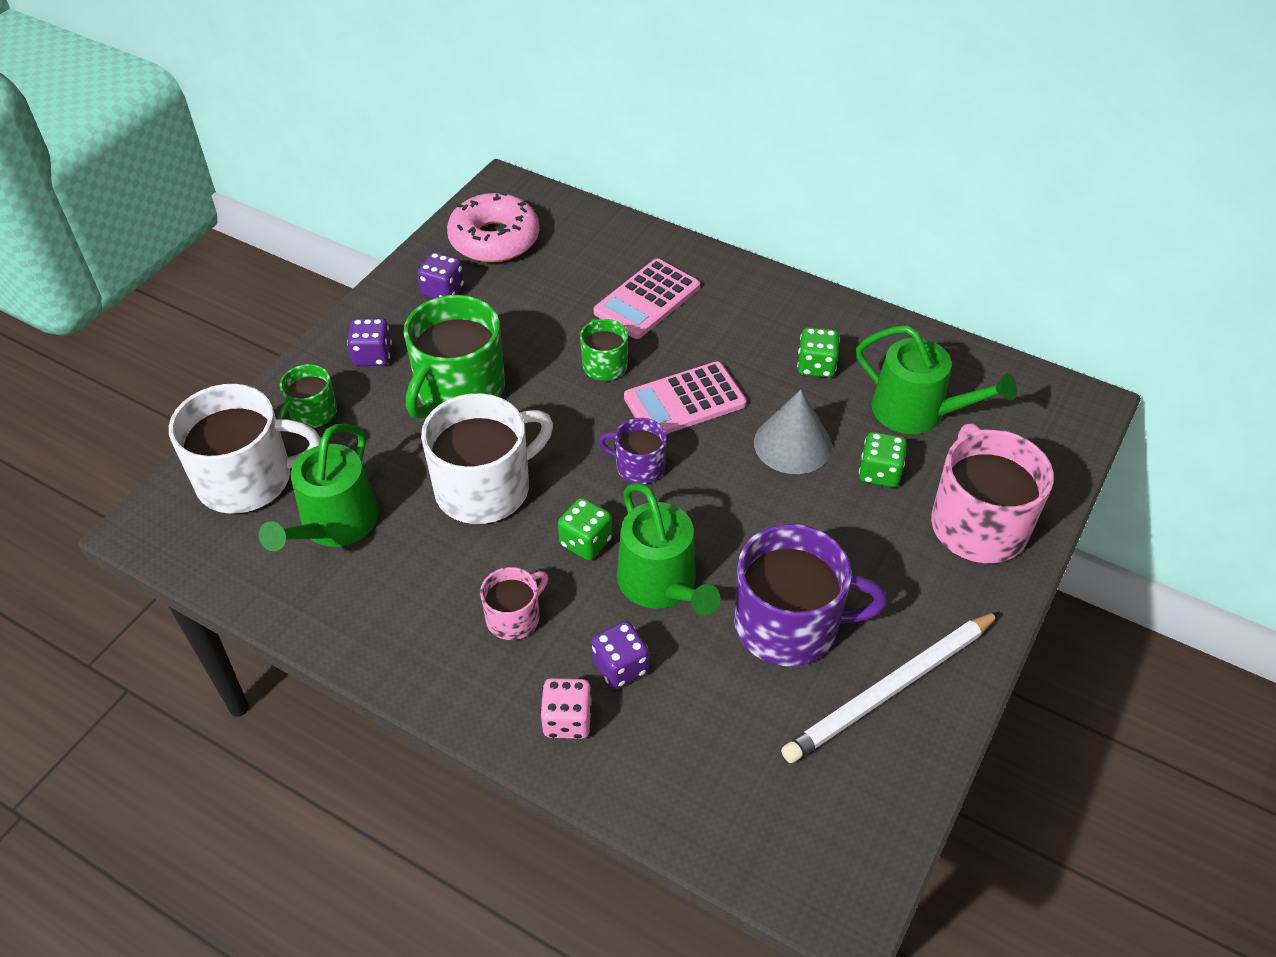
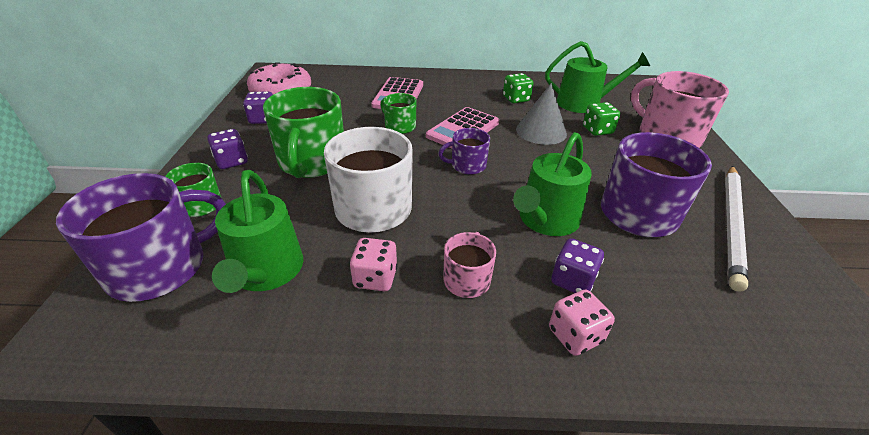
camera: 30 degrees left, 10 degrees down
(248, 479) = (160, 267): white mug -> purple mug
(428, 576) = (375, 278): none -> pink dice
(585, 542) = (473, 214): green dice -> none
(661, 584) = (545, 220): green watering can -> green watering can turned 90 degrees clockwise

